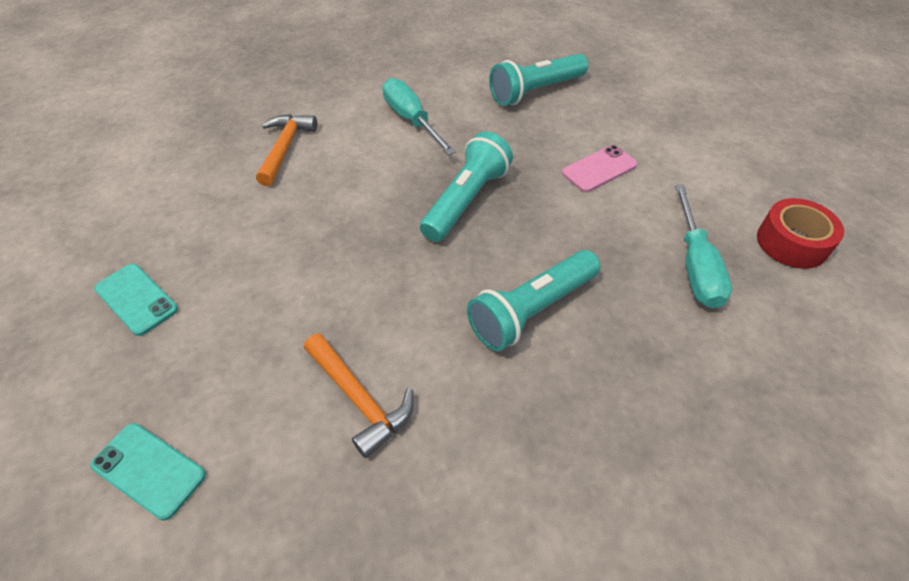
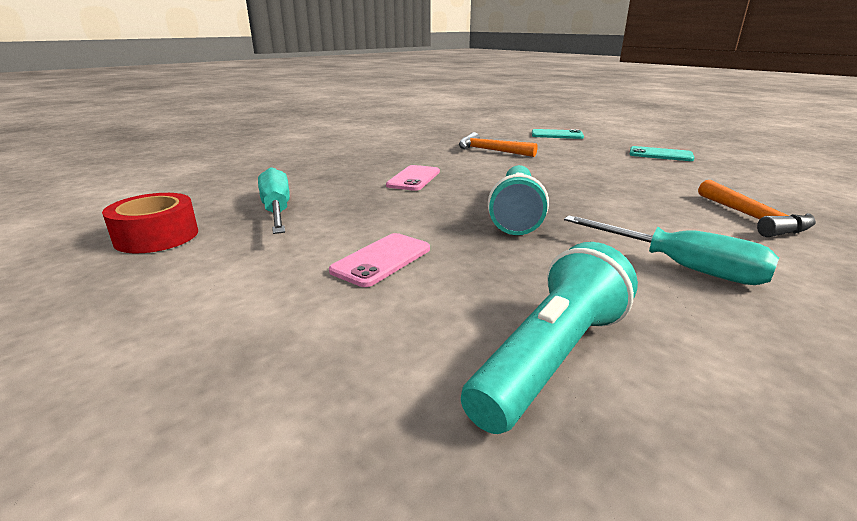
camera: 160 degrees right, 25 degrees down
(531, 310) = (414, 178): turquoise flashlight -> pink phone

